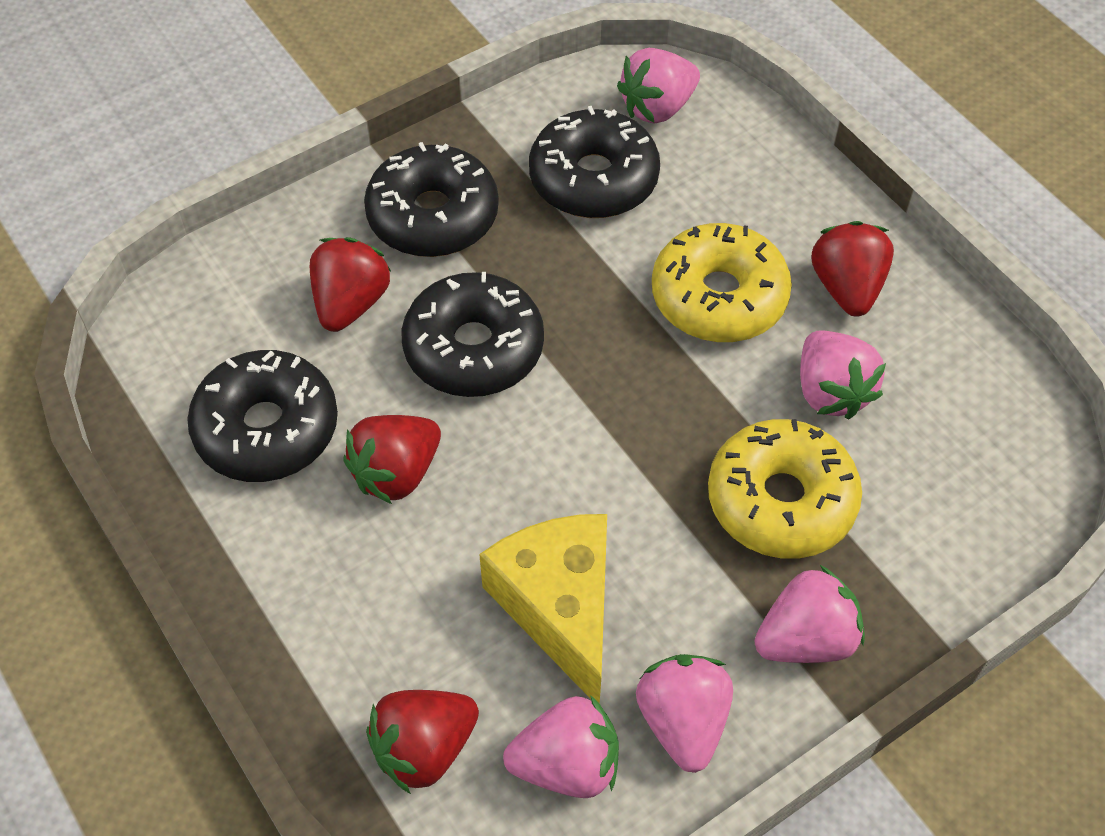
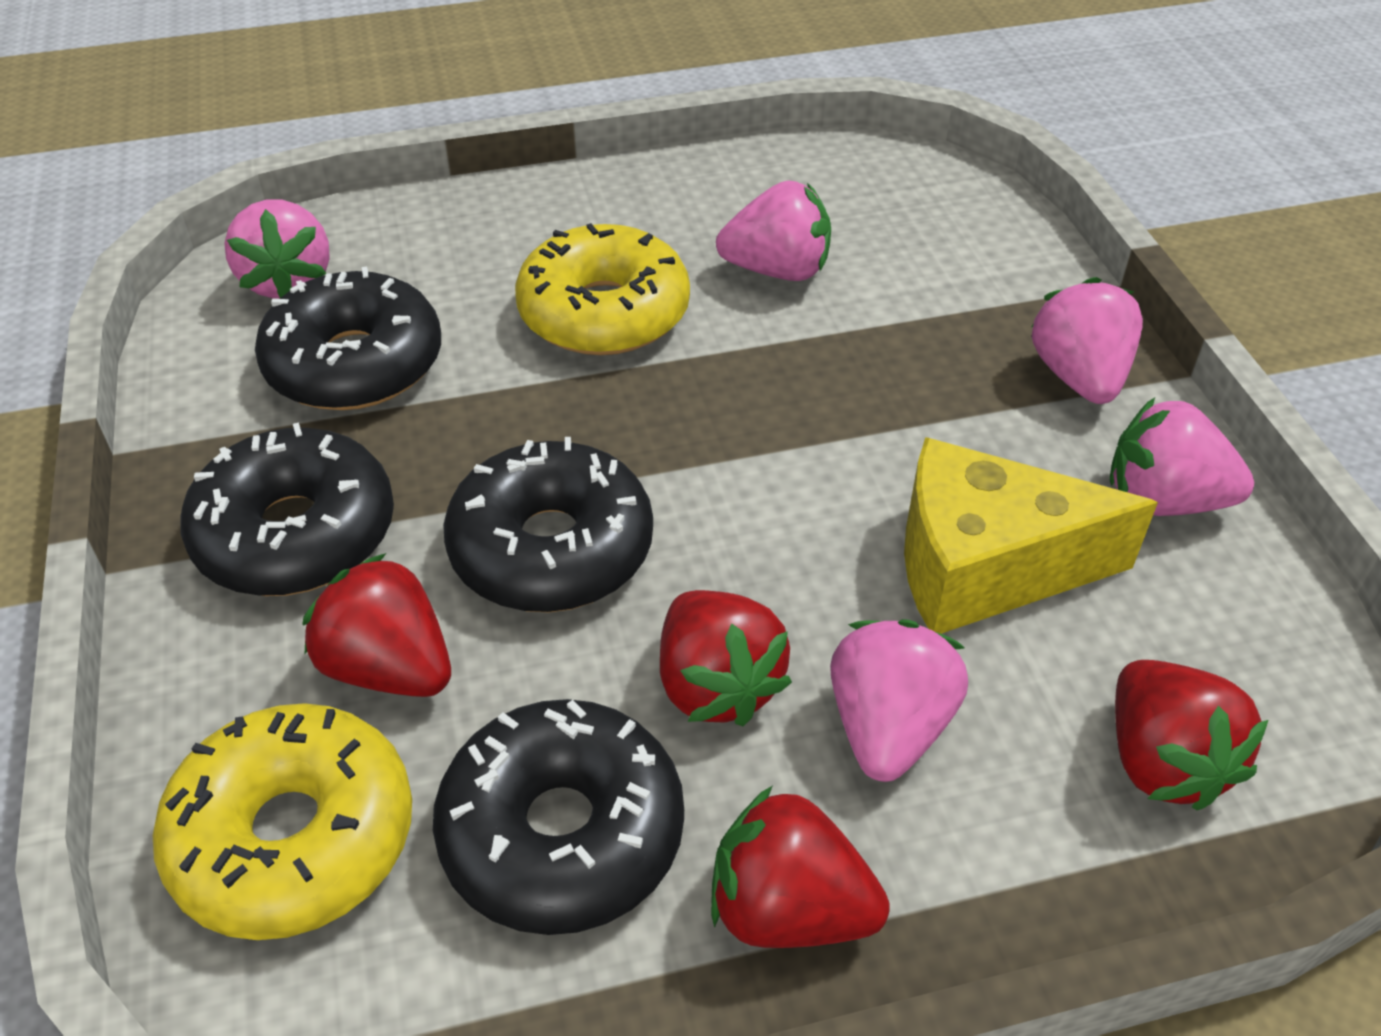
camera: 70 degrees left, 10 degrees down
(567, 764) = (1204, 618): pink strawberry -> pink strawberry (888, 727)
(781, 500) = (901, 345): yellow donut -> yellow donut (294, 837)
(847, 287) = (649, 221): red strawberry -> red strawberry (788, 909)

